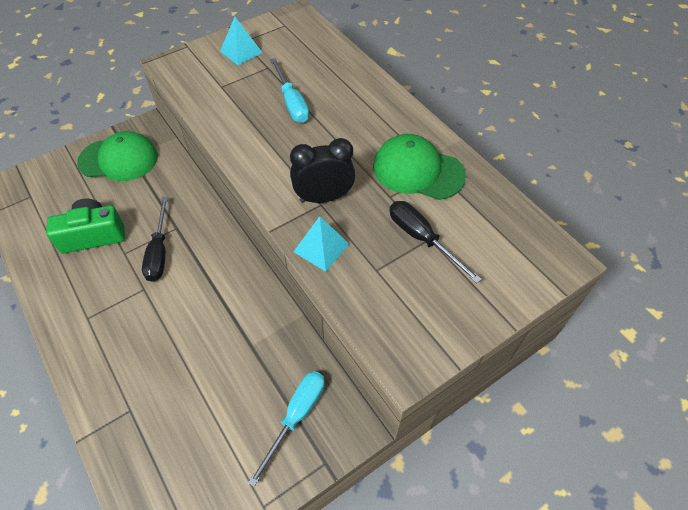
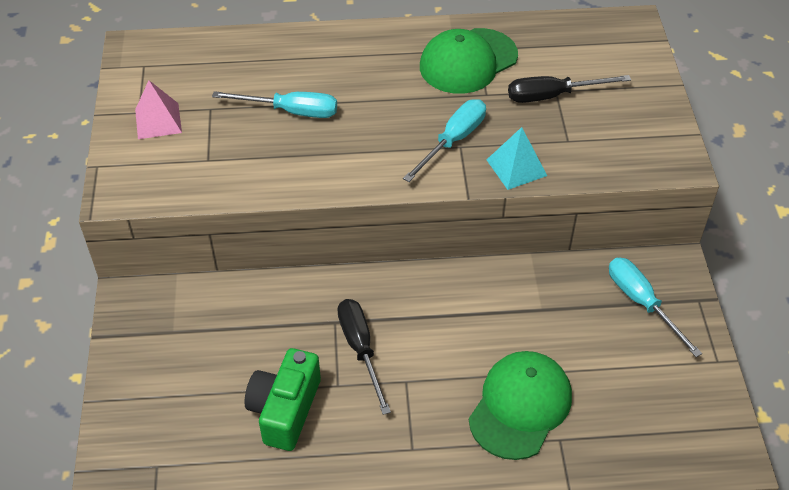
camera: 60 degrees left, 5 degrees down
(119, 159) = (167, 346): green cap -> green cap (520, 406)
(159, 252) = (361, 349): black screwdriver -> black screwdriver turned 135 degrees counterclockwise
(241, 51) = (158, 120): turquoise pyramid -> pink pyramid
(323, 197) = (453, 141): black clock -> turquoise screwdriver

